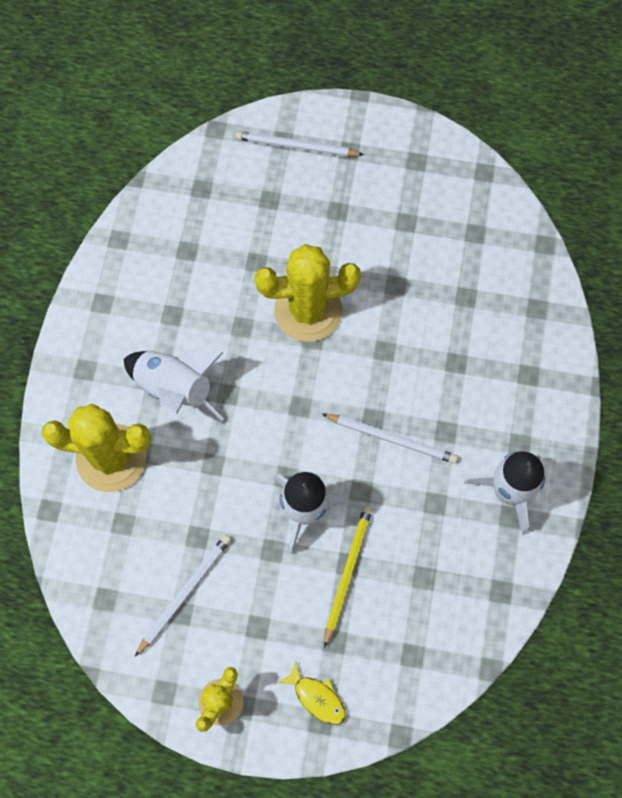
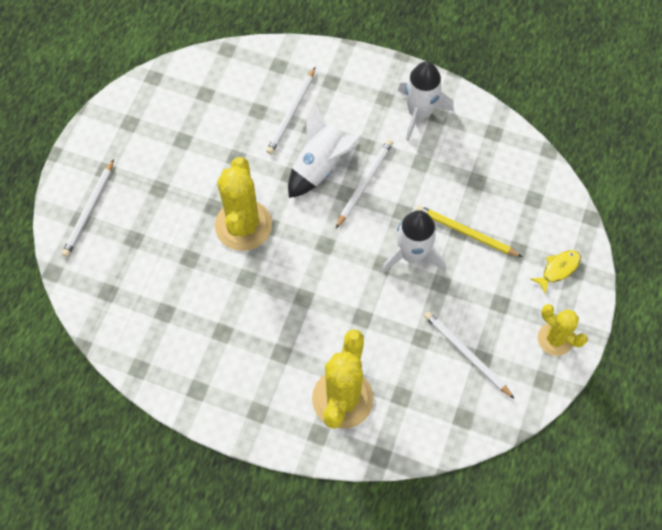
camera: 80 degrees left, 5 degrees down
(175, 389) = (290, 338): white rocket -> white rocket (320, 166)
(472, 336) = (291, 113): none -> white pencil

